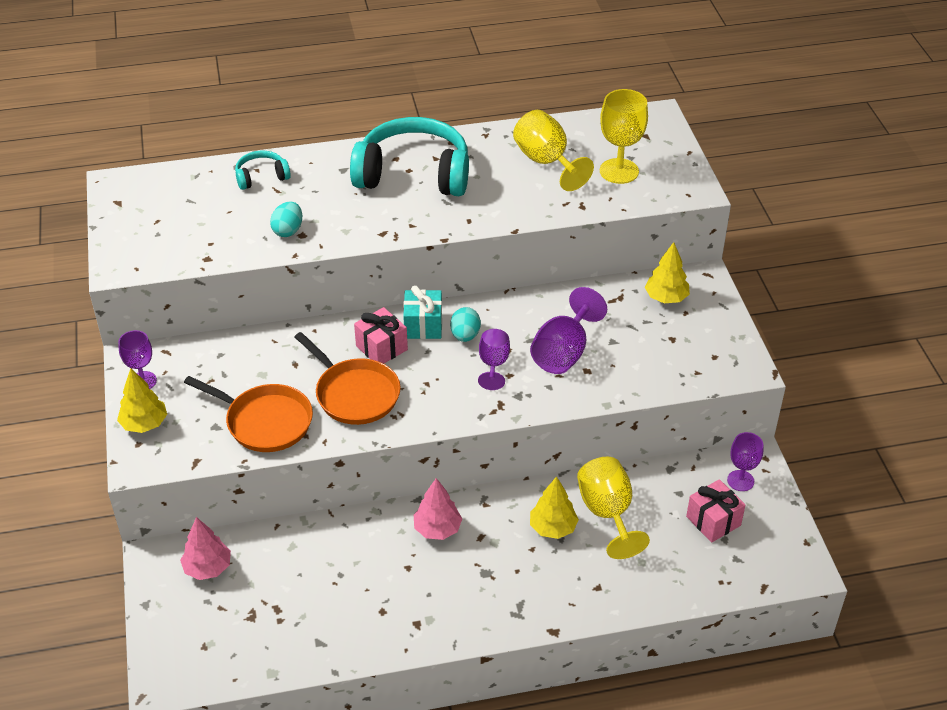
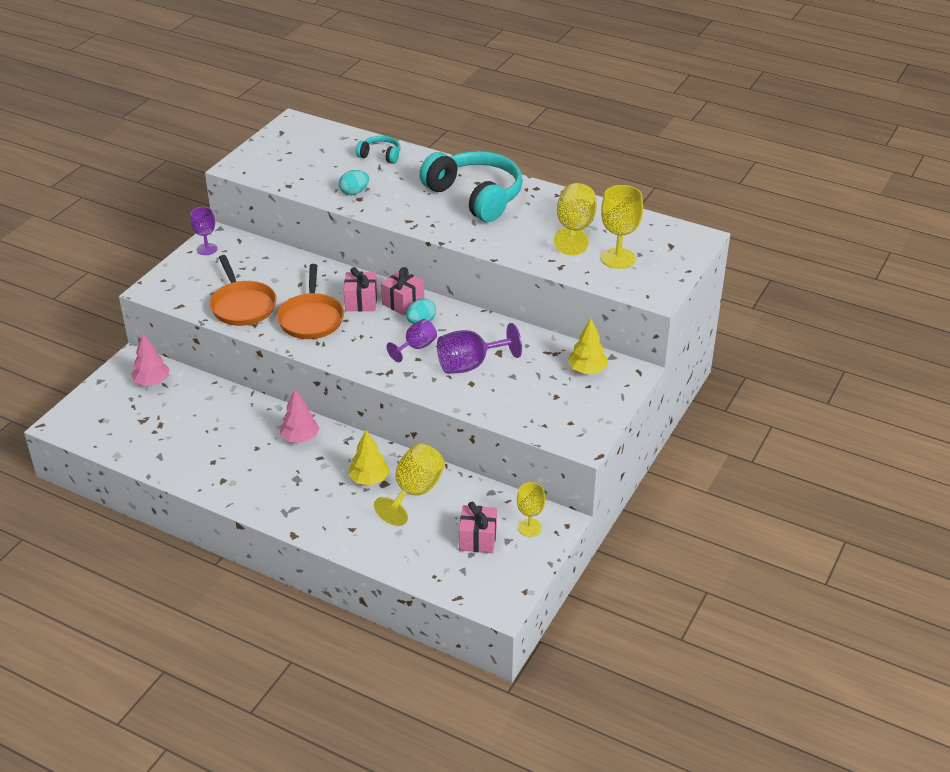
camera: 40 degrees right, 5 degrees down
(144, 424) = (179, 271): yellow tree -> none
(423, 325) = (403, 303): turquoise gift -> pink gift
(740, 480) = (530, 528): purple goblet -> yellow goblet

